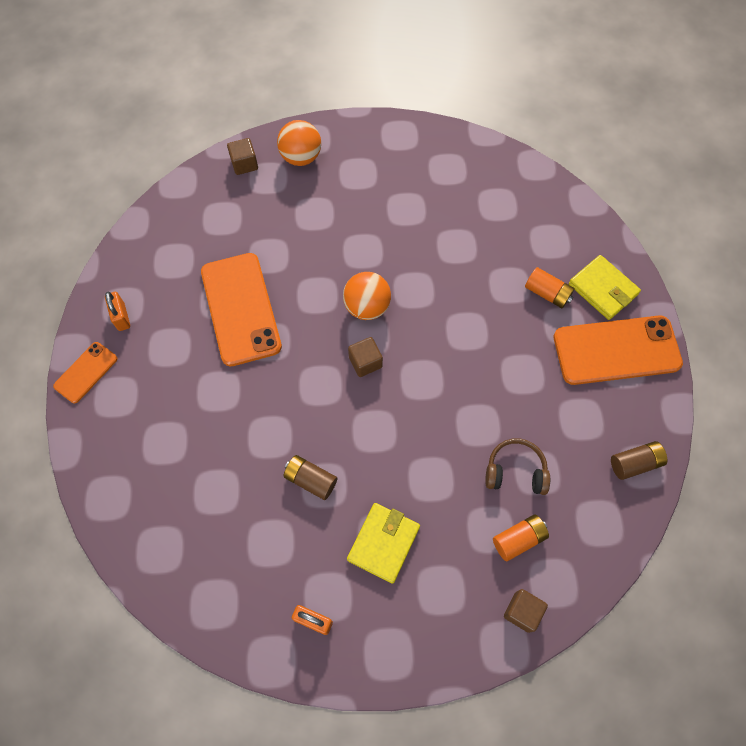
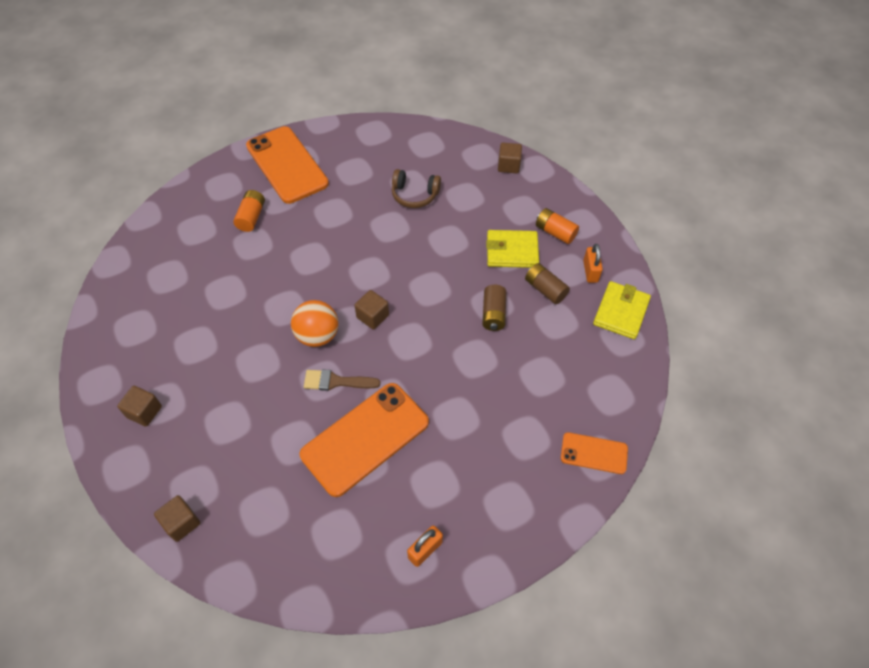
camera: 115 degrees left, 10 degrees down
(86, 372) = (500, 549): orange phone -> orange phone (594, 453)
(301, 157) = (155, 467): orange ball -> none
(309, 305) = (336, 381): none -> brown brush
(355, 159) = (144, 412): none -> brown cube
(515, 471) = (414, 195): brown headphones -> brown headphones turned 60 degrees counterclockwise
(518, 539) = (462, 180): orange battery -> orange battery (555, 232)
(603, 289) = (233, 185): yellow wallet -> yellow wallet (621, 312)
(634, 463) = (373, 136): brown battery -> brown battery (545, 289)

